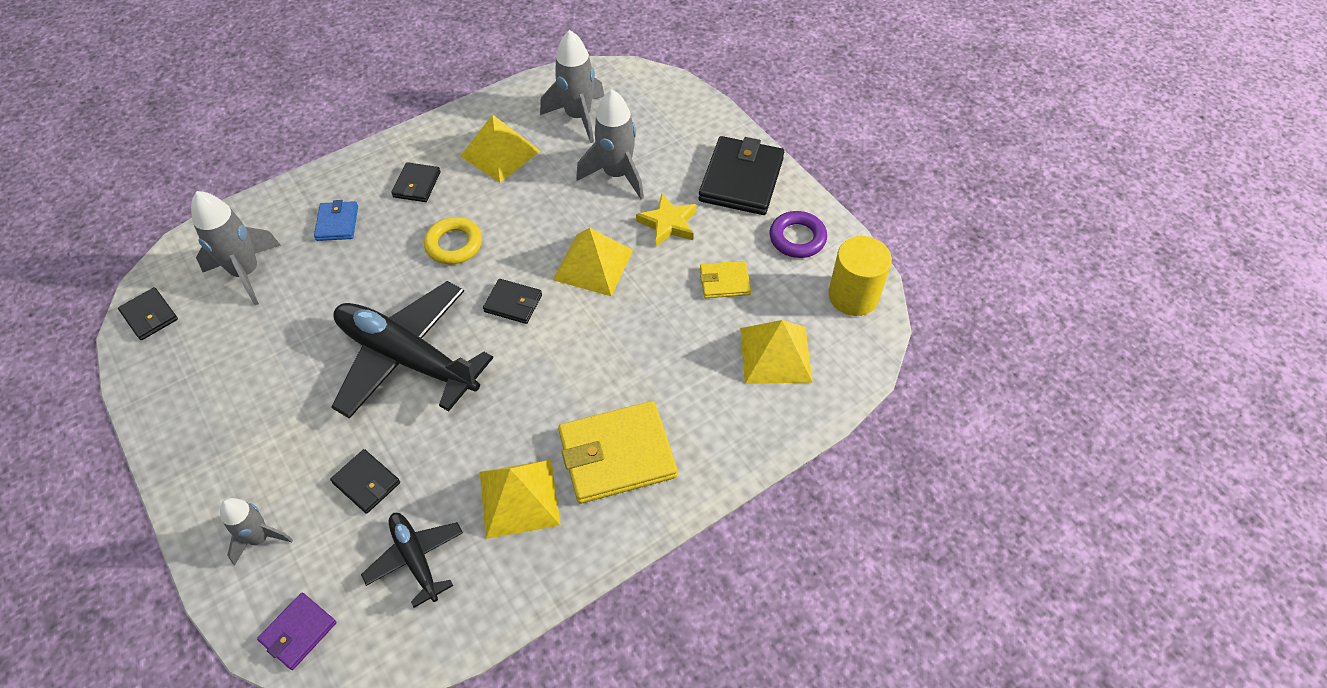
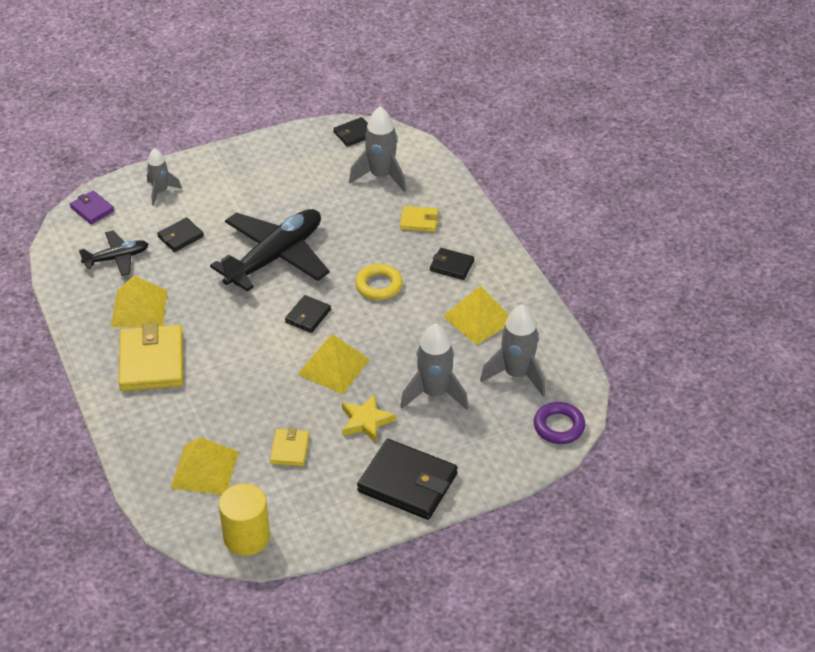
camera: 100 degrees right, 10 degrees down
(337, 223) = (419, 221): blue wallet -> yellow wallet
(797, 238) = (324, 510): purple ring -> purple ring (559, 426)

